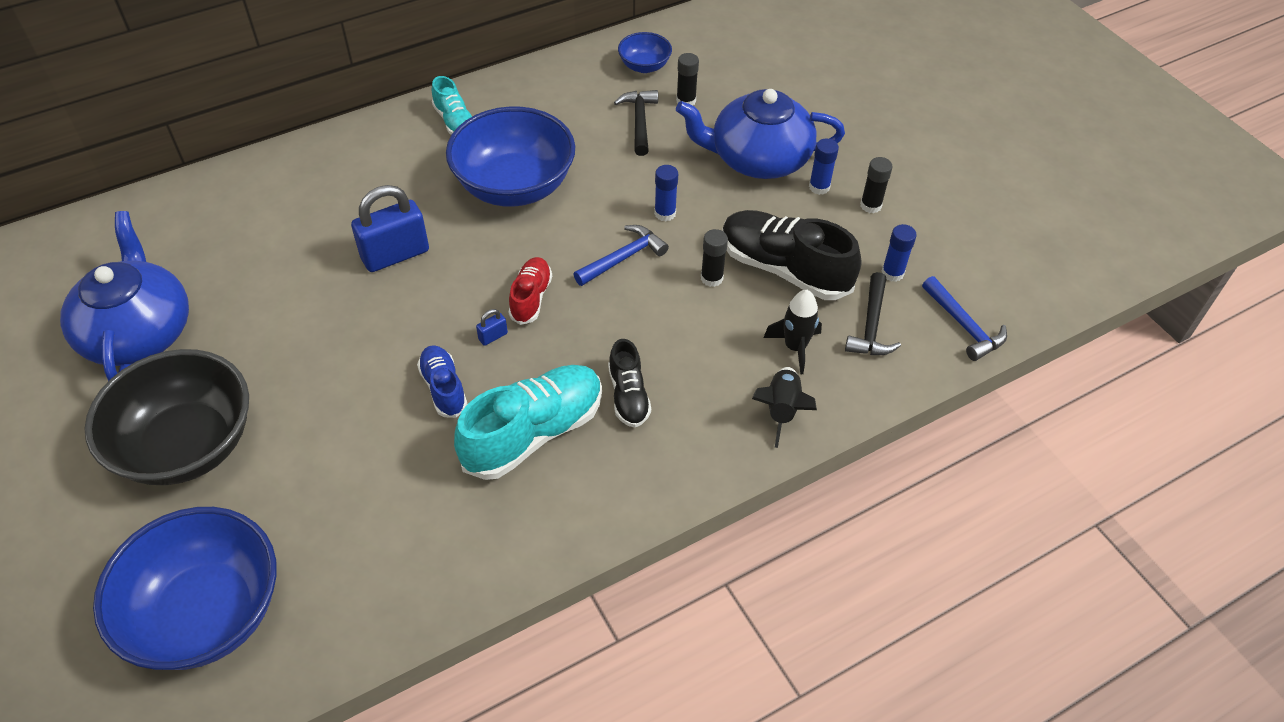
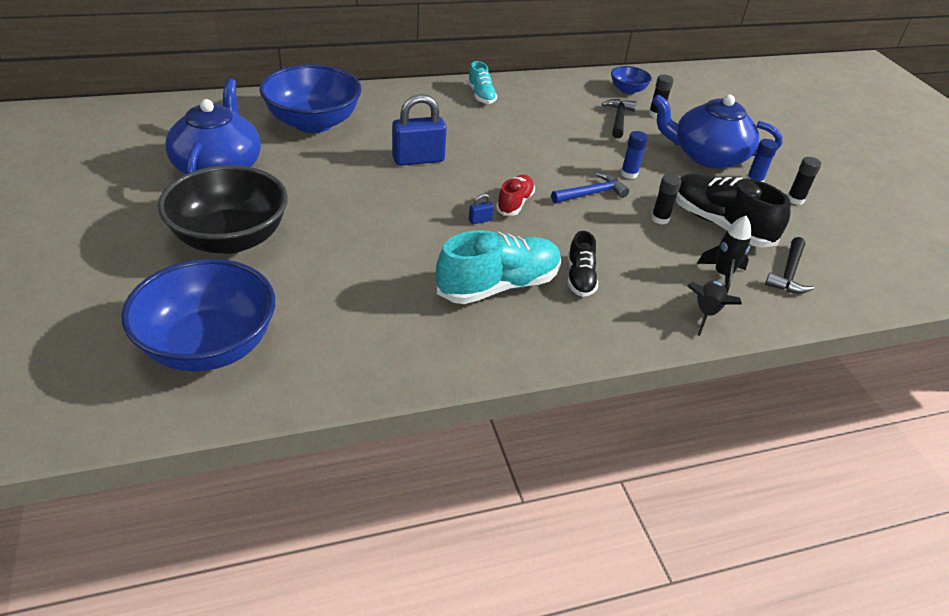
camera: 10 degrees right, 10 degrees down
(444, 388) = (434, 244): blue shoe -> none
(514, 186) = (516, 138): blue bowl -> blue bowl (313, 123)
(892, 273) = (809, 244): blue glue stick -> none
(964, 326) = (869, 289): blue hammer -> none

